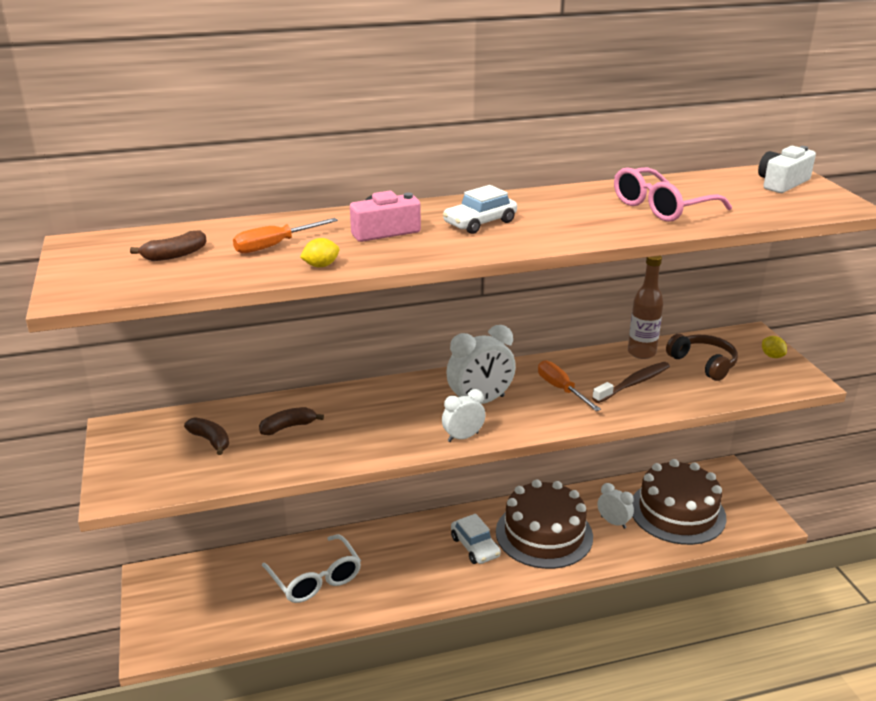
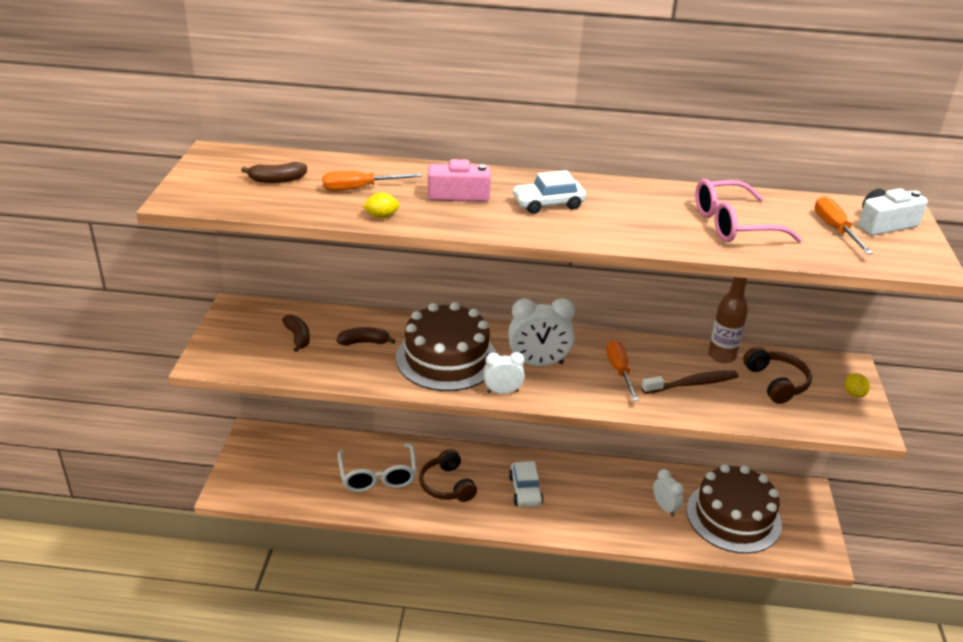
camera: 20 degrees right, 5 degrees up
(393, 566) = (446, 485): none -> brown headphones
(544, 534) = (593, 498): brown cake -> brown cake (446, 358)
(747, 194) = (835, 229): none -> orange screwdriver

